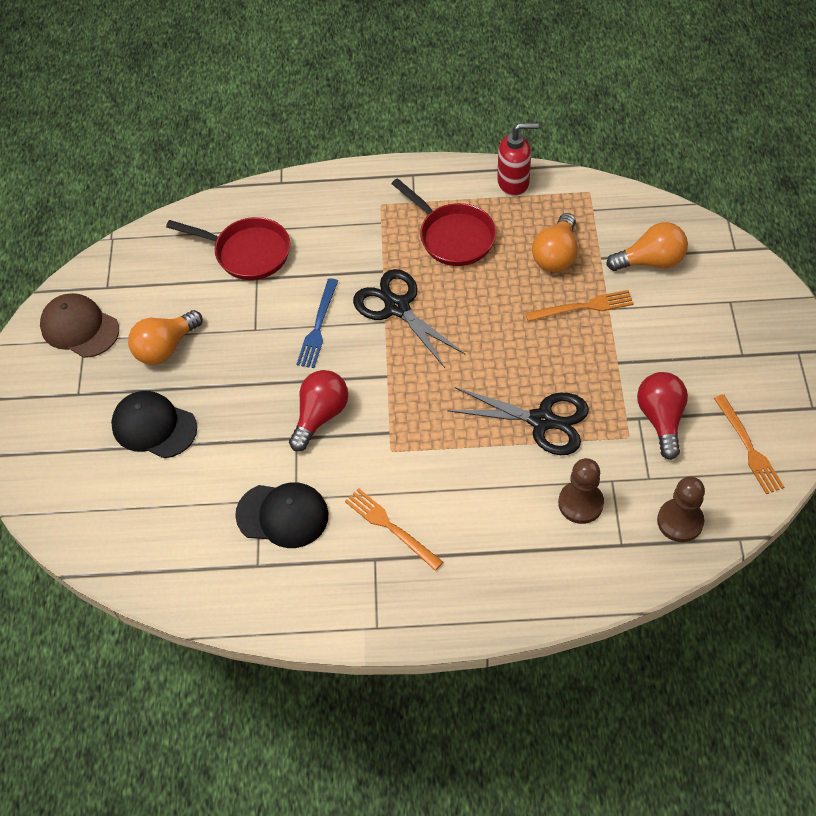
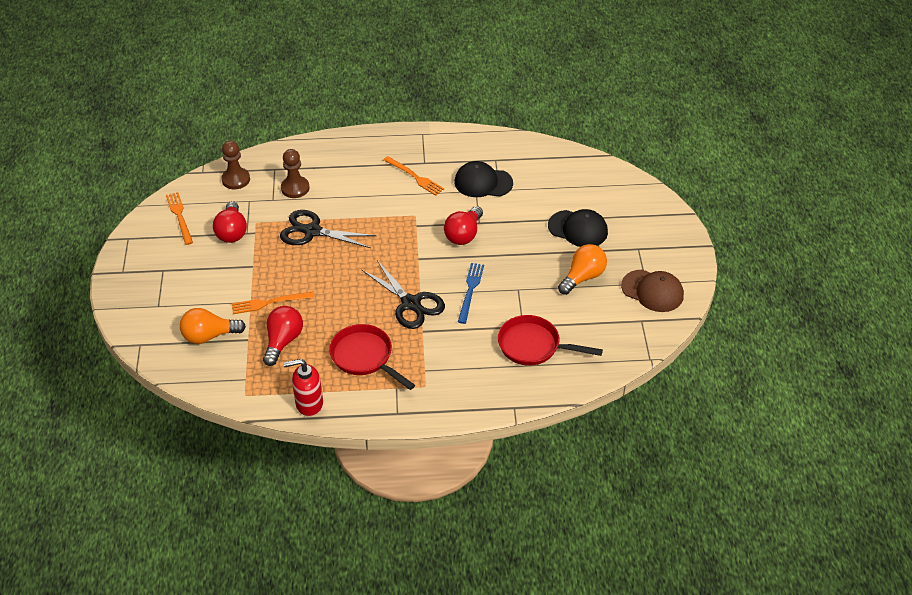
camera: 175 degrees right, 10 degrees down
(556, 255) = (283, 341): orange light bulb -> red light bulb

